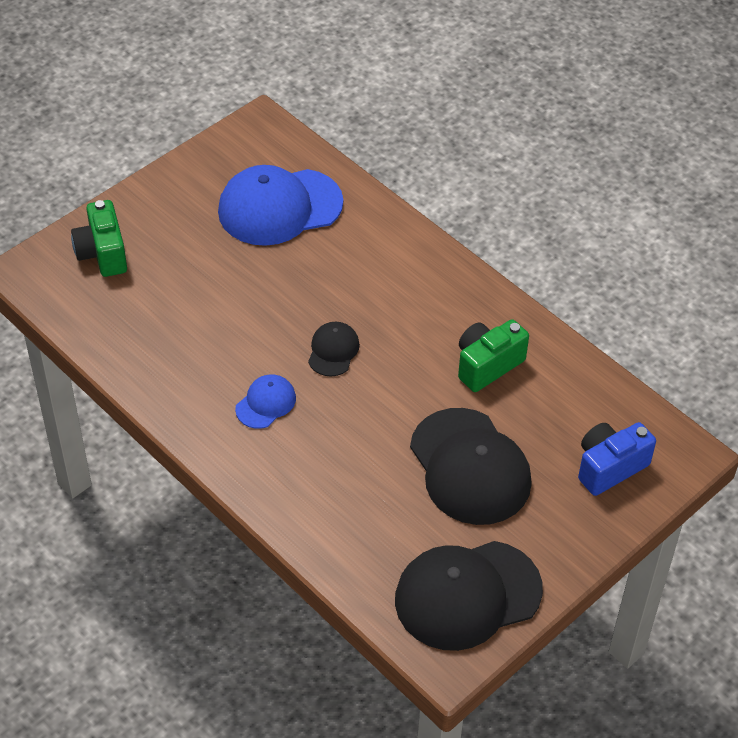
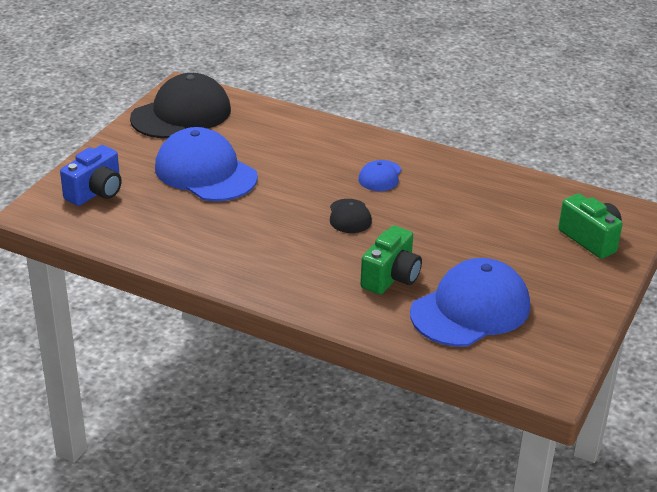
camera: 160 degrees right, 15 degrees down
(470, 467) = (205, 172): black cap -> blue cap
(487, 365) = (216, 233): green camera -> green camera (391, 277)

